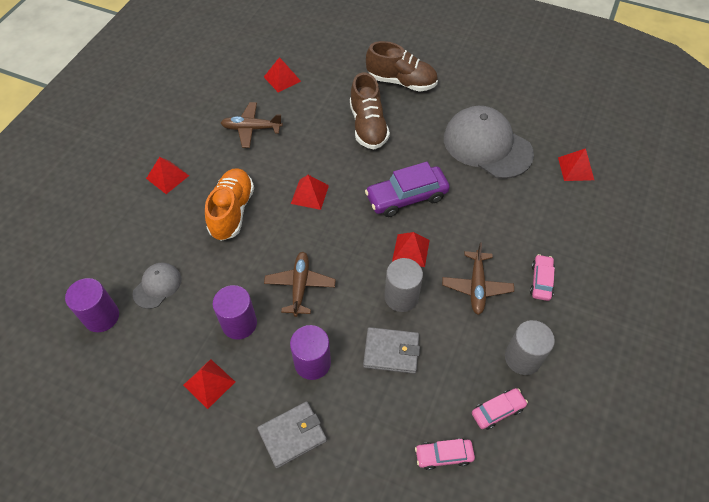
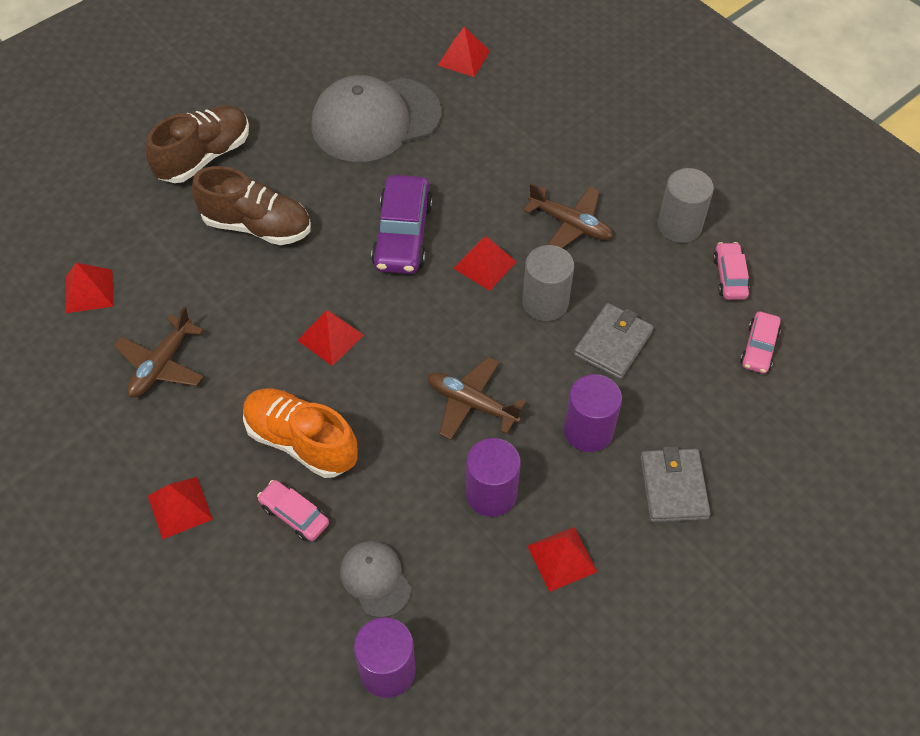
camera: 65 degrees left, 0 degrees up
(541, 281) = (594, 163): pink car -> pink car (294, 515)

